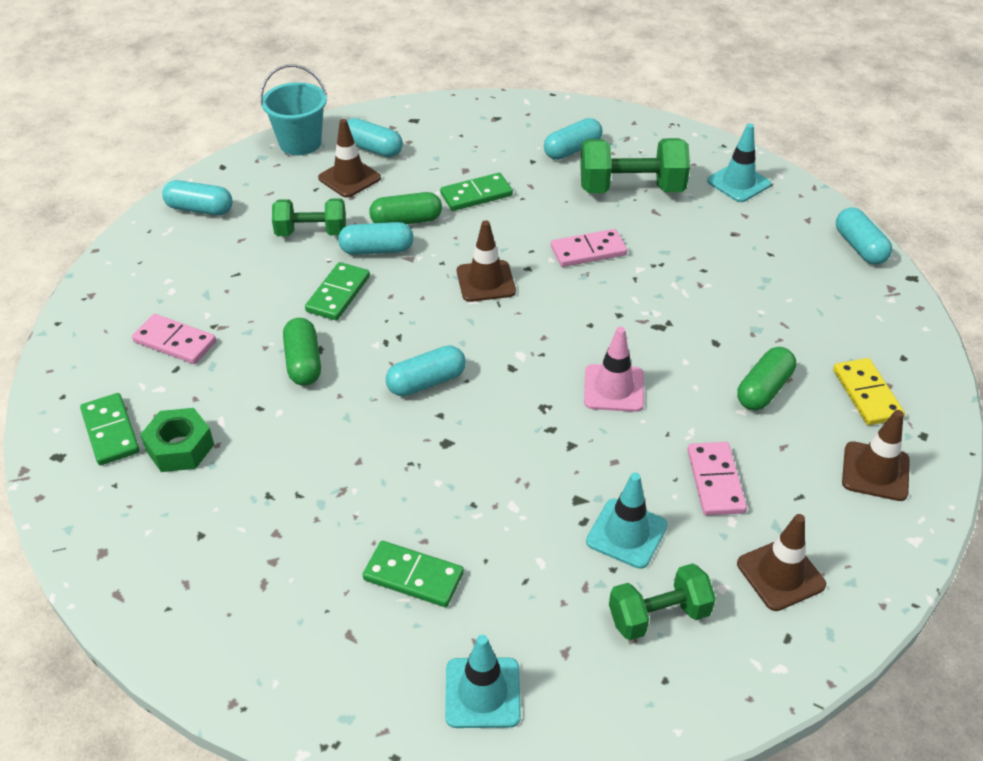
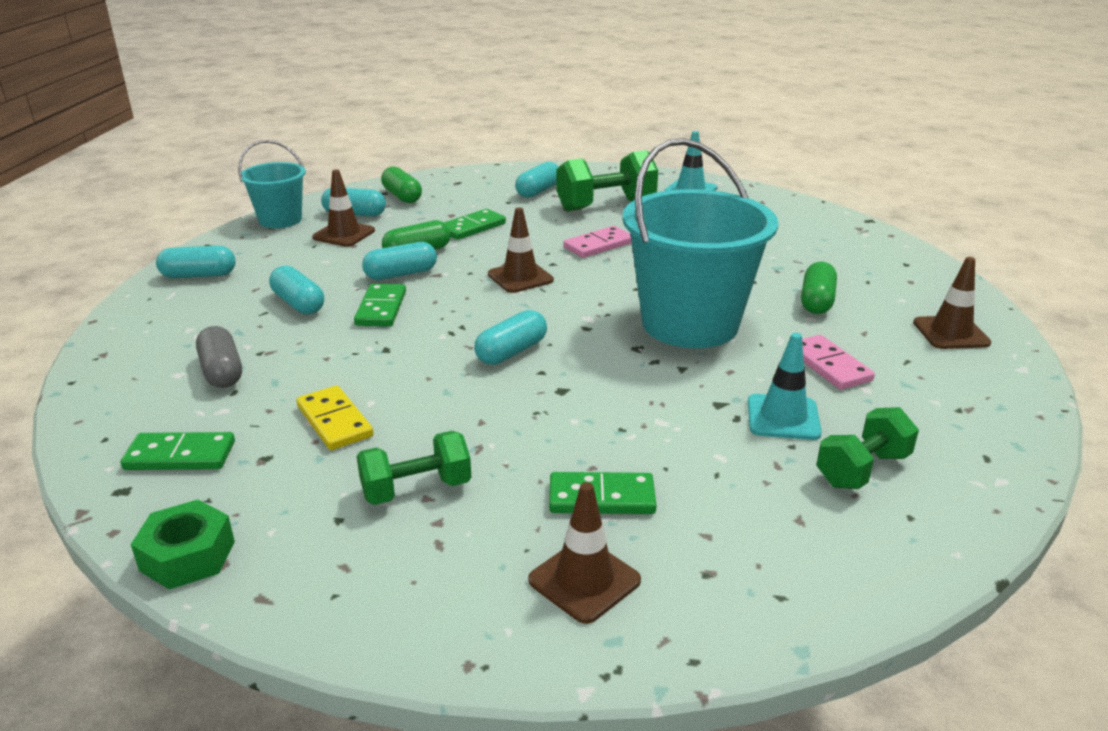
camera: 20 degrees left, 15 degrees down
(110, 431) = (180, 456): green domino -> green domino turned 45 degrees counterclockwise
(175, 342) = (222, 371): pink domino -> grey capsule
(180, 448) = (273, 452): green nut -> green nut (188, 556)
(303, 362) = (375, 361): green capsule -> green capsule (402, 196)
(311, 232) = (327, 273): green dumbbell -> green dumbbell (416, 489)
(482, 693) = (745, 575): turquoise traffic cone -> none
(613, 388) = (690, 324): pink traffic cone -> turquoise bucket
(780, 574) = (940, 415): brown traffic cone -> brown traffic cone (584, 580)
(859, 247) = (815, 210): turquoise capsule -> turquoise capsule (298, 303)
(866, 394) = (899, 289): yellow domino -> yellow domino (334, 421)

